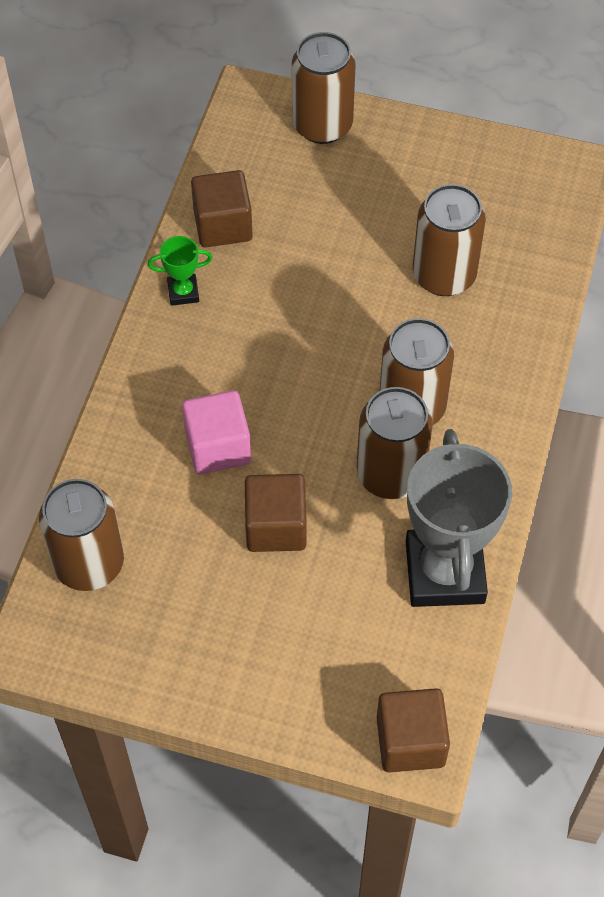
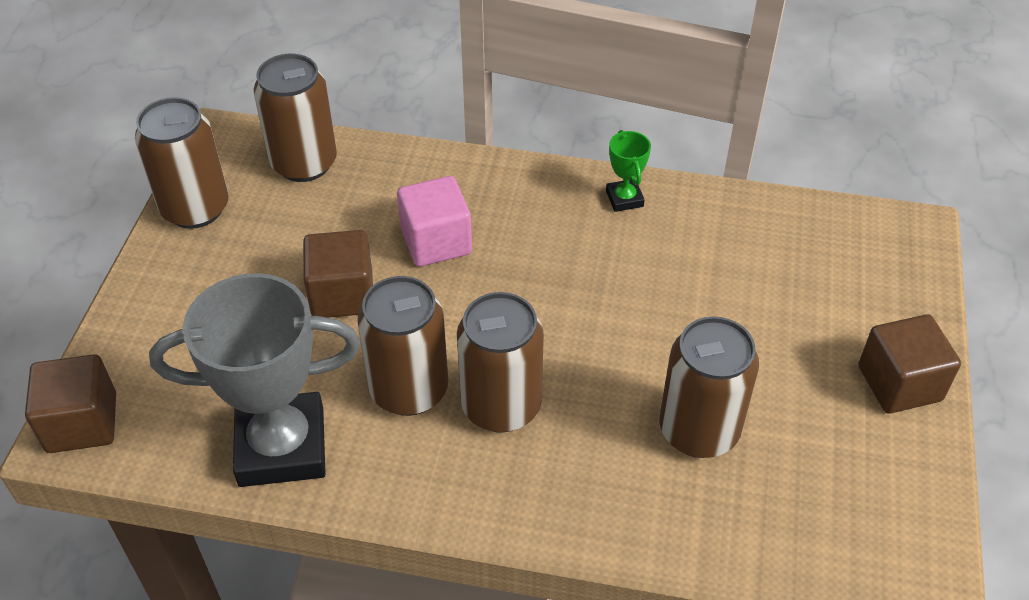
camera: 85 degrees right, 10 degrees down
(223, 225) = (720, 222): brown cube -> brown cube (899, 383)
(322, 125) = (895, 298): brown can -> brown can (195, 208)

